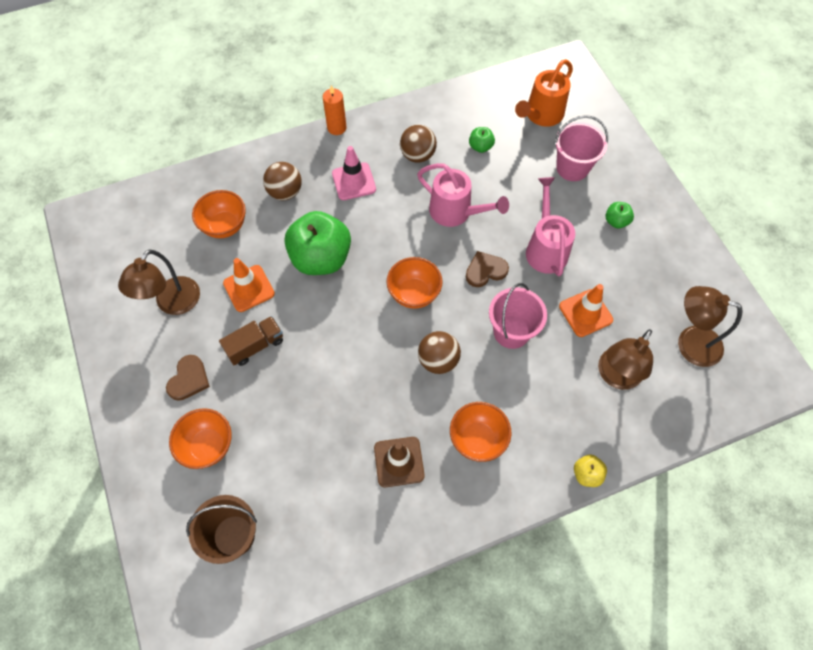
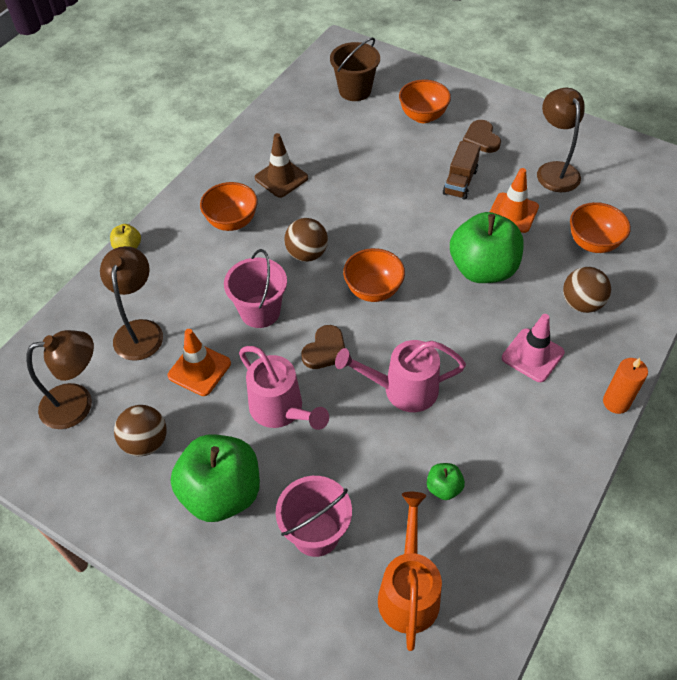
camera: 145 degrees right, 10 degrees down
(417, 155) = (500, 428): brown ball -> brown ball (145, 442)
(616, 221) = (222, 493): green apple -> green apple, size x2.30

